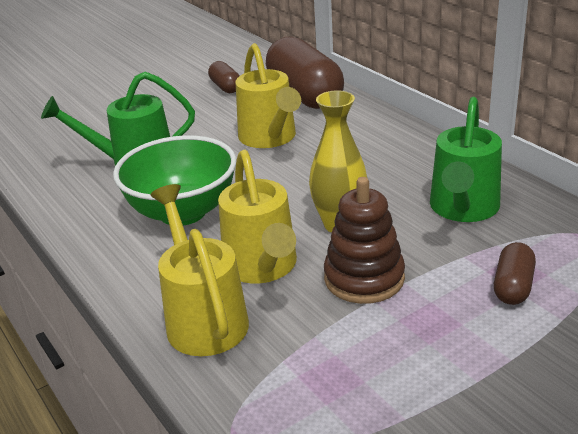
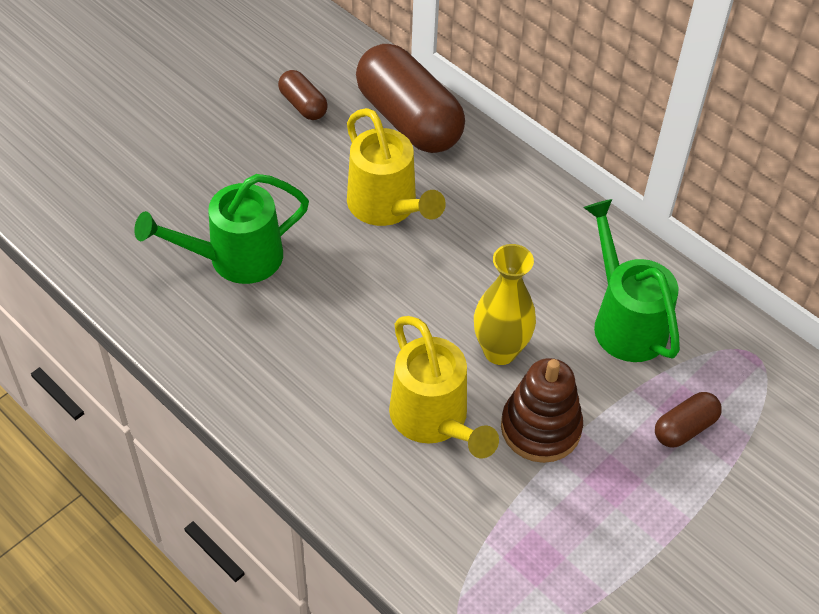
camera: 15 degrees left, 20 degrees up
(183, 212) = (322, 341): green bowl -> none
(203, 317) = (392, 493): yellow watering can -> none
(463, 209) = (624, 320): green watering can -> green watering can turned 150 degrees clockwise
(513, 286) = (684, 428): brown capsule -> brown capsule turned 45 degrees clockwise

